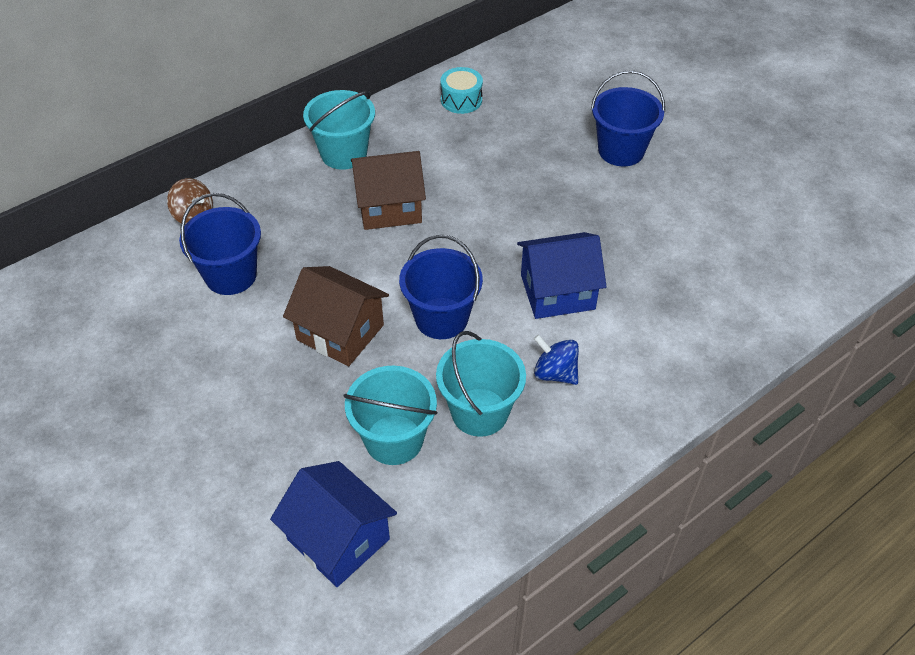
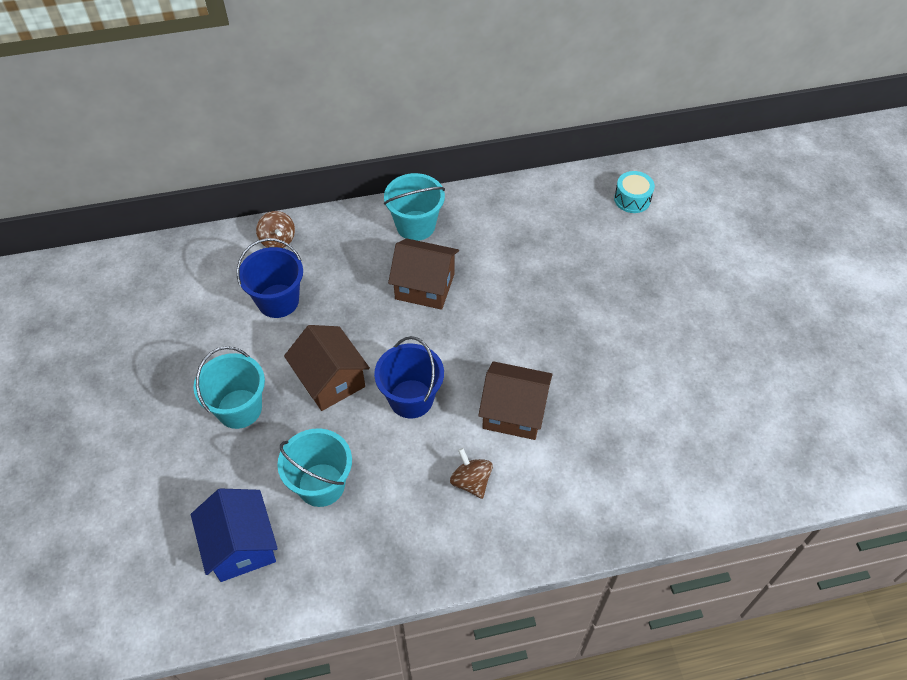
camera: 25 degrees right, 5 degrees up
(461, 100) = (535, 208): turquoise drum -> turquoise drum (632, 199)
(479, 412) = (395, 489): turquoise bucket -> turquoise bucket (239, 409)
(555, 373) = (471, 481): blue spinning top -> brown spinning top
(557, 292) = (513, 412): blue house -> brown house
(621, 151) = (642, 303): blue bucket -> none

